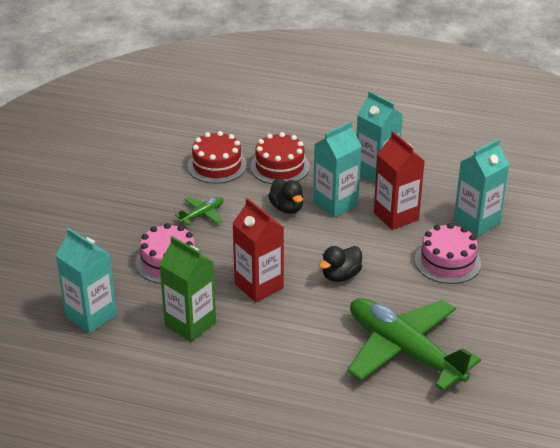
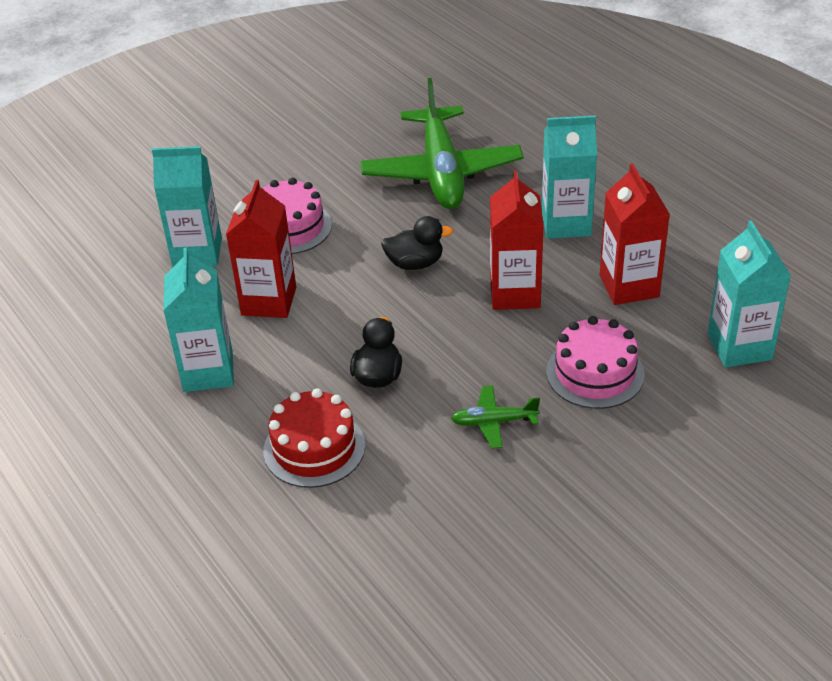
camera: 140 degrees left, 5 degrees up
(190, 324) = (629, 286): green carton -> red carton
(217, 165) = (396, 499): red cake -> none
(335, 204) = (313, 352): turquoise carton -> turquoise carton (566, 223)

